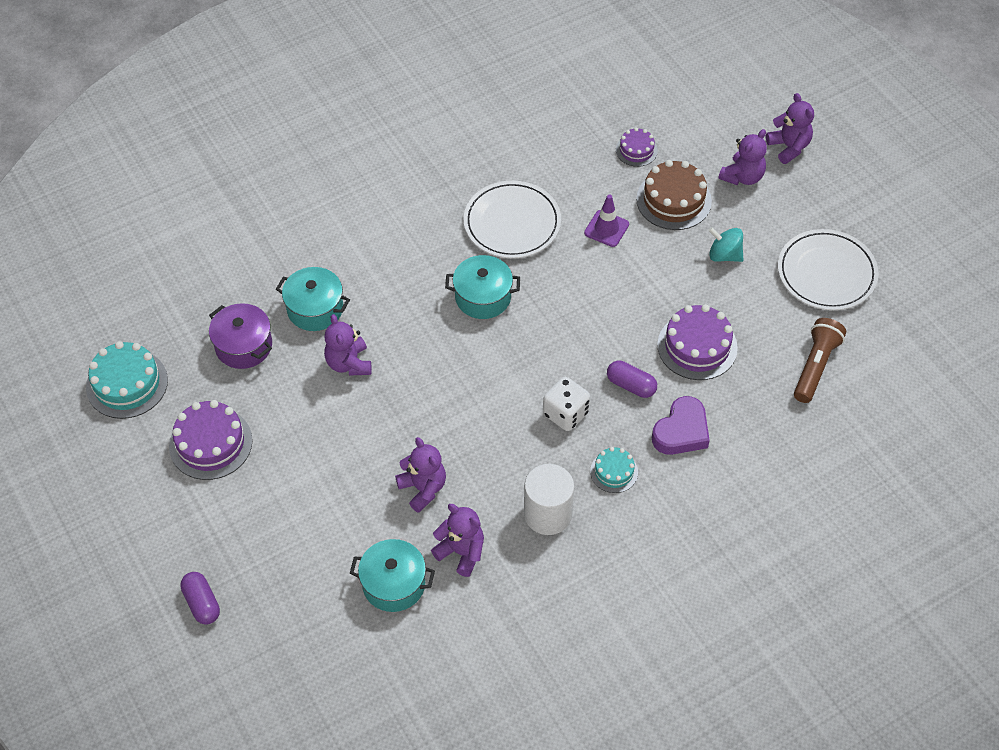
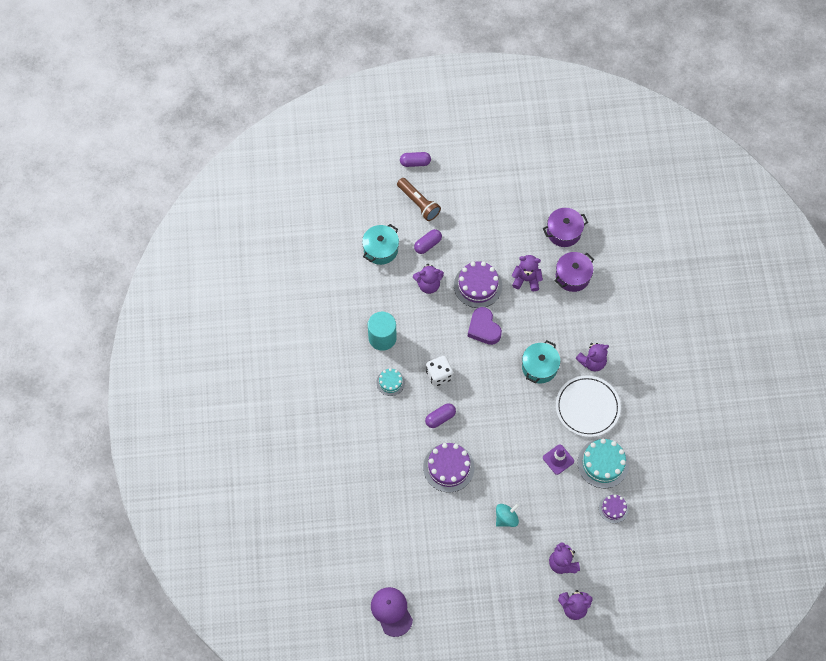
camera: 115 degrees right, 10 degrees up
(127, 384) = (565, 169): turquoise cake -> turquoise cake (603, 463)
(210, 443) = (507, 196): purple cake -> purple cake (478, 285)
(315, 309) = (572, 276): turquoise pot -> purple pot
(351, 519) = (427, 244): none -> purple capsule
(461, 552) = (382, 287): purple teddy bear -> purple teddy bear (592, 362)
(548, 514) = (382, 338): white cylinder -> turquoise cylinder
(673, 200) = (562, 510): brown cake -> none
(681, 431) = (397, 429): purple heart -> purple heart (484, 328)
(815, 366) = (402, 526): brown flashlight -> brown flashlight (418, 203)
(826, 273) = (464, 572): white plate -> none
(935, 332) = (391, 611): none -> purple cap

